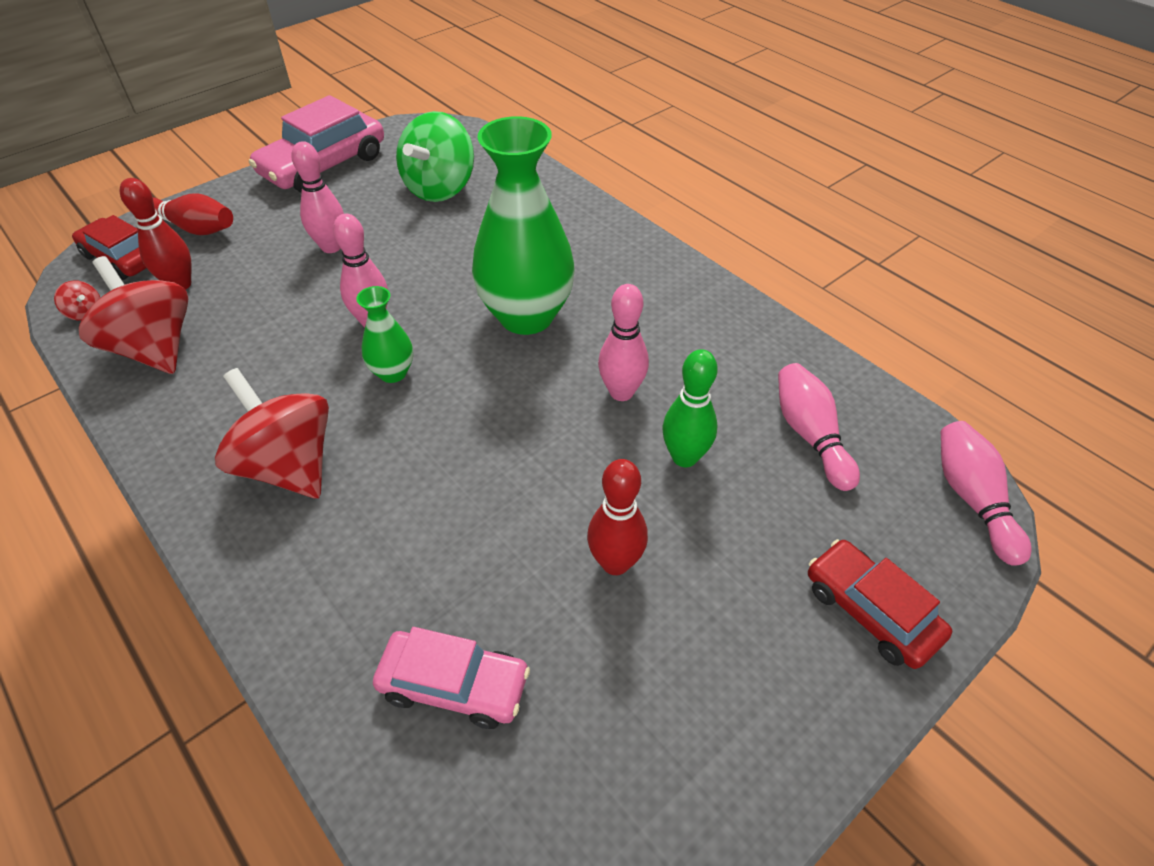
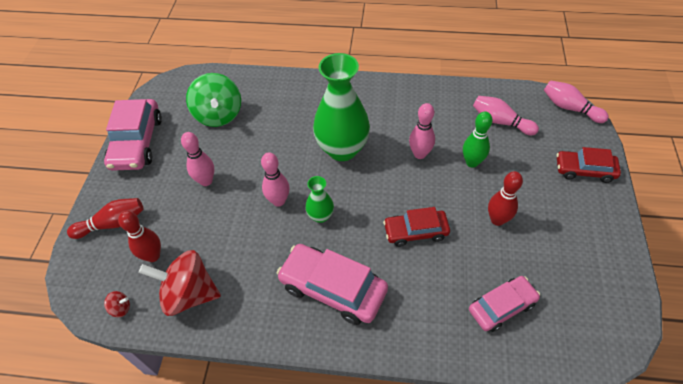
camera: 40 degrees left, 5 degrees up
(123, 258) = (95, 267): red car -> red car (415, 231)
(289, 466) = (333, 288): red spinning top -> pink car

